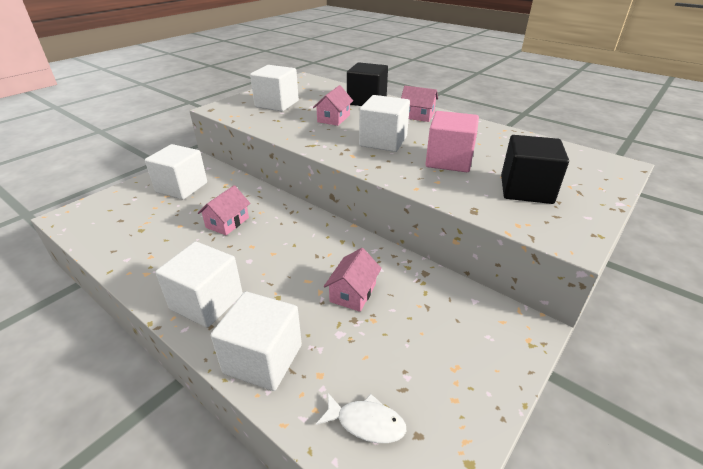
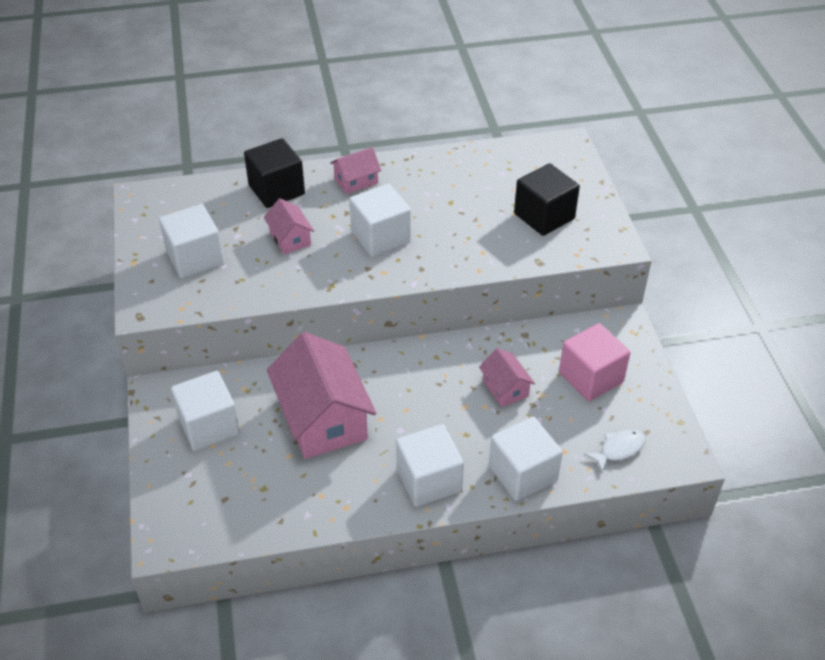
camera: 50 degrees left, 10 degrees up
(227, 222) = (323, 418): pink house -> pink house, size x2.05
(449, 160) = (460, 223): pink cube -> pink cube (591, 377)

